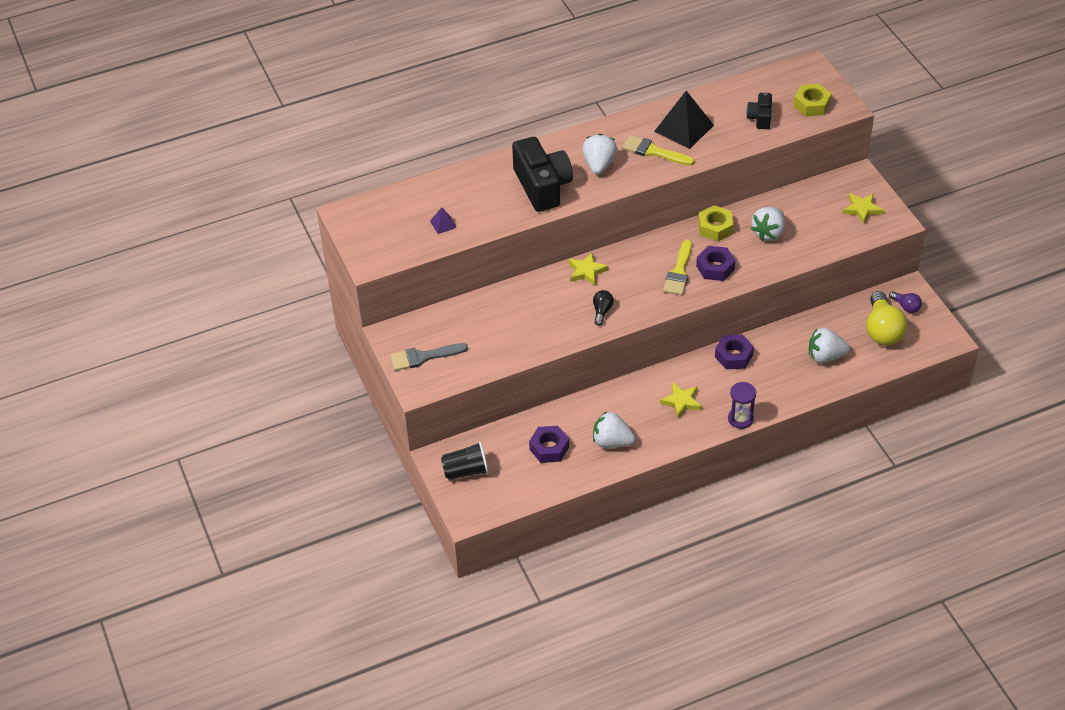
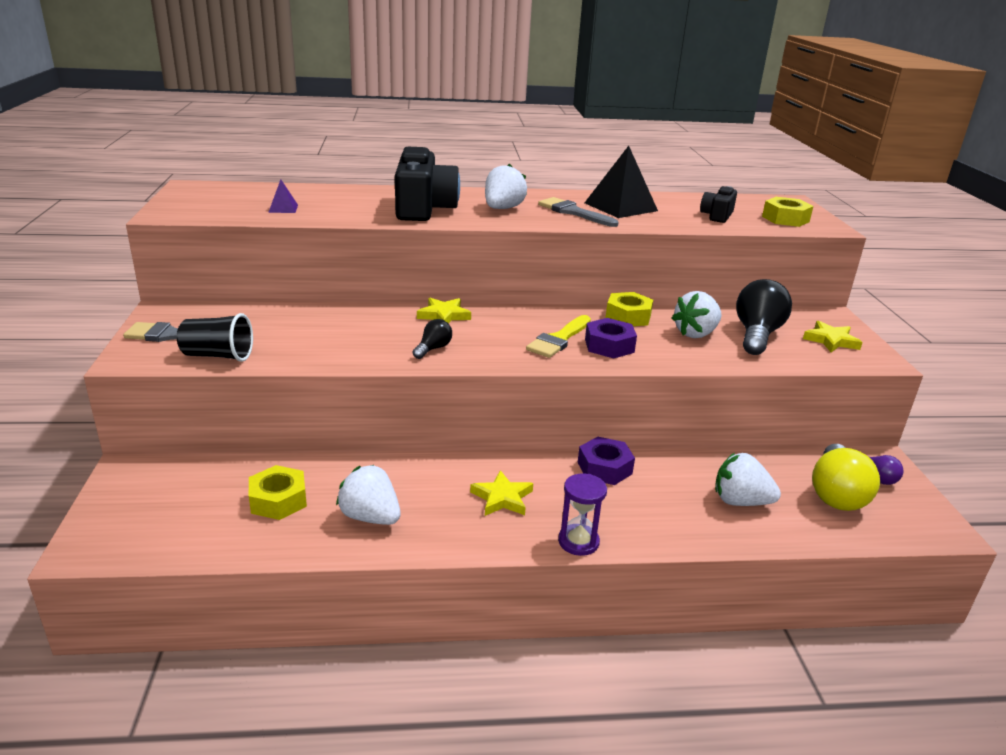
camera: 15 degrees right, 20 degrees down
(466, 471) = (144, 494): black cup -> black cup (218, 356)
(549, 448) = (278, 500): purple nut -> yellow nut
(654, 151) = (574, 212): yellow brush -> grey brush
(810, 220) = (757, 335): none -> black light bulb

